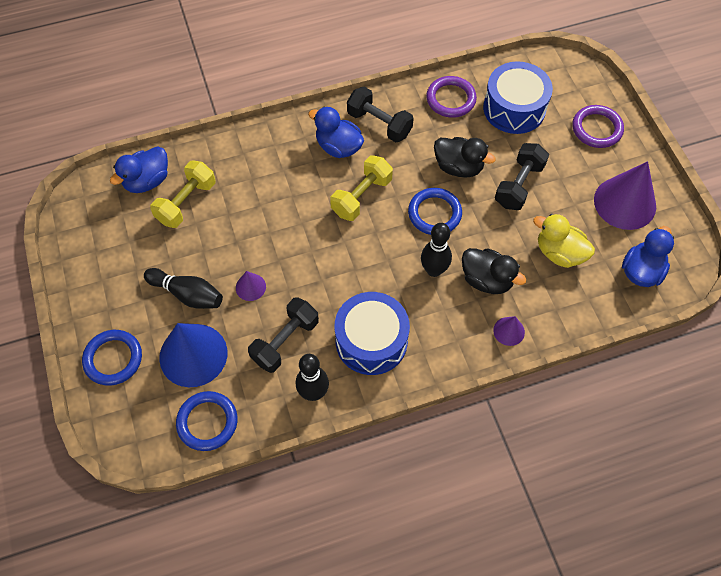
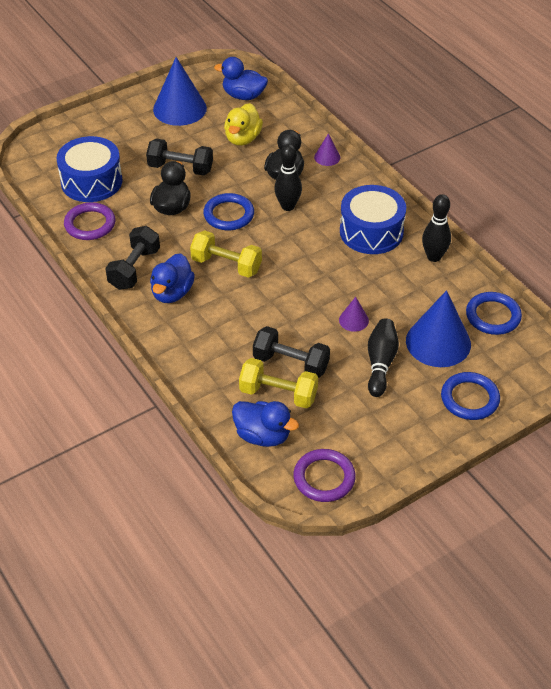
camera: 105 degrees left, 15 degrees down
(285, 341) = (396, 284): black dumbbell -> black dumbbell (291, 363)
(596, 129) = (103, 130): purple ring -> purple ring (324, 478)
(625, 203) = (179, 108): purple cone -> blue cone

